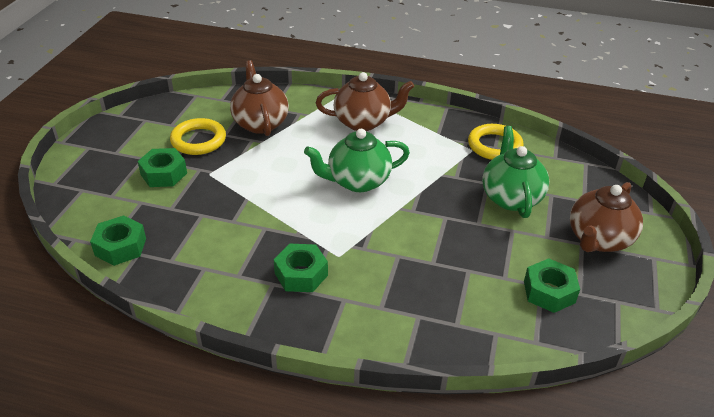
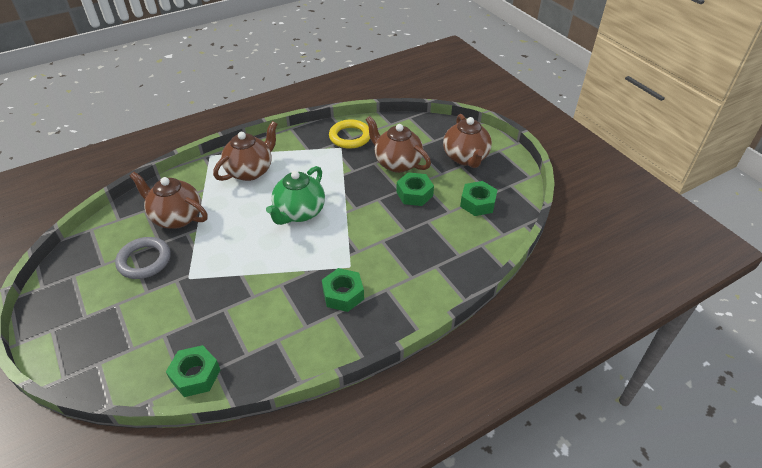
camera: 45 degrees left, 5 degrees up
(163, 174) = (152, 303): green nut -> green nut (414, 194)
(198, 140) = (144, 260): yellow ring -> grey ring
(511, 197) = (397, 163): green teapot -> brown teapot

